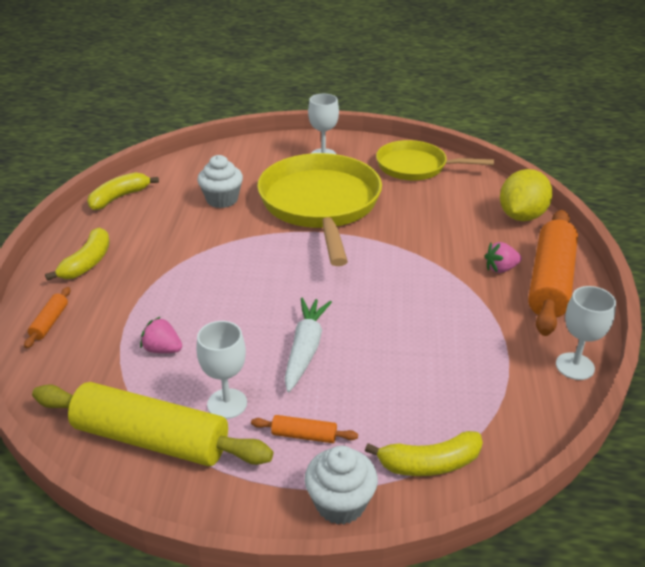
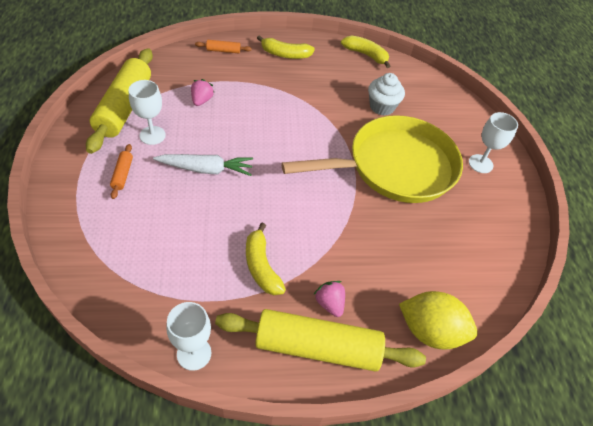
camera: 75 degrees right, 15 degrees up
(340, 503) = (64, 195): white cupcake -> none
(416, 167) = (492, 236): yellow pan -> none
(429, 464) = (91, 242): yellow banana -> yellow banana (261, 266)
(550, 281) = (317, 347): orange rolling pin -> yellow rolling pin

